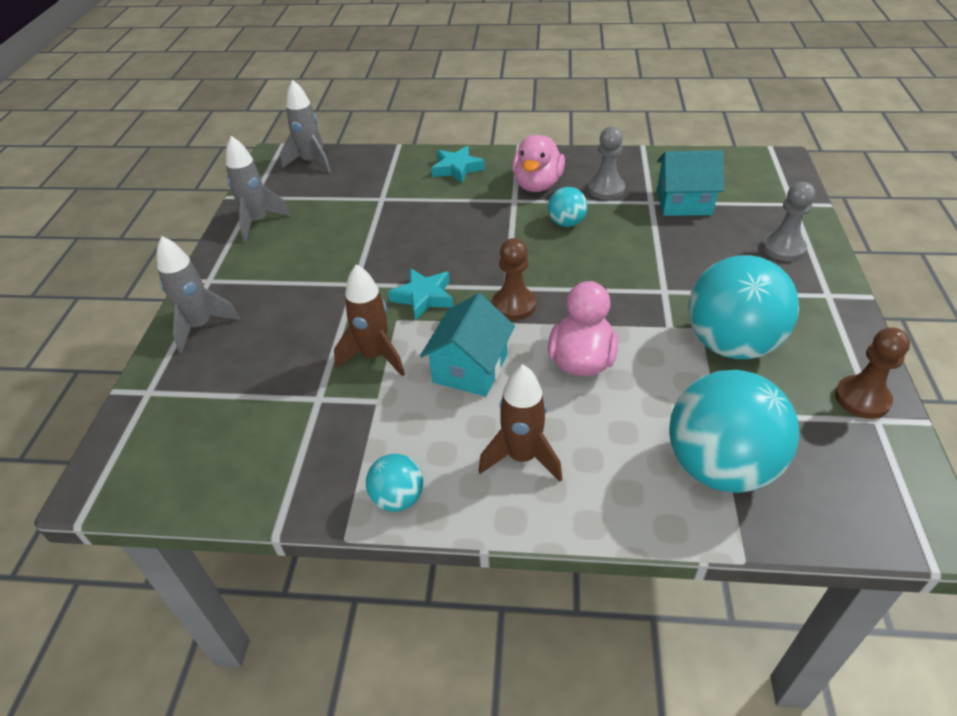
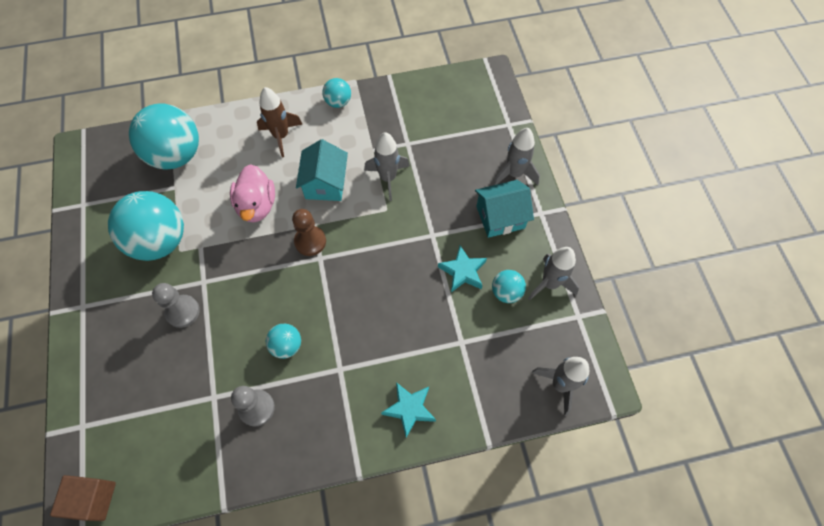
camera: 160 degrees right, 20 degrees up
(308, 223) = (506, 292): none -> turquoise ball
(375, 356) = (388, 178): brown rocket -> grey rocket
(423, 297) = (376, 234): turquoise star -> turquoise star (463, 271)
(537, 185) = (323, 399): pink duck -> none
(684, 202) = (183, 403): turquoise house -> turquoise house (500, 217)
(765, 163) = (93, 499): none -> brown cube
(783, 248) = (104, 355): grey pawn -> grey pawn (182, 311)
(862, 399) = (86, 217): brown pawn -> none

